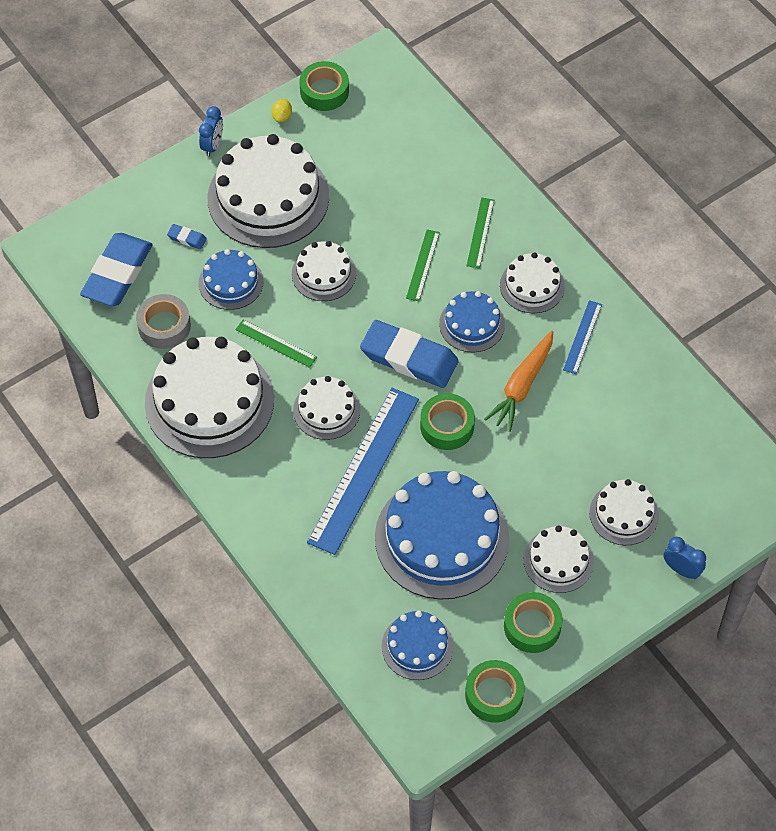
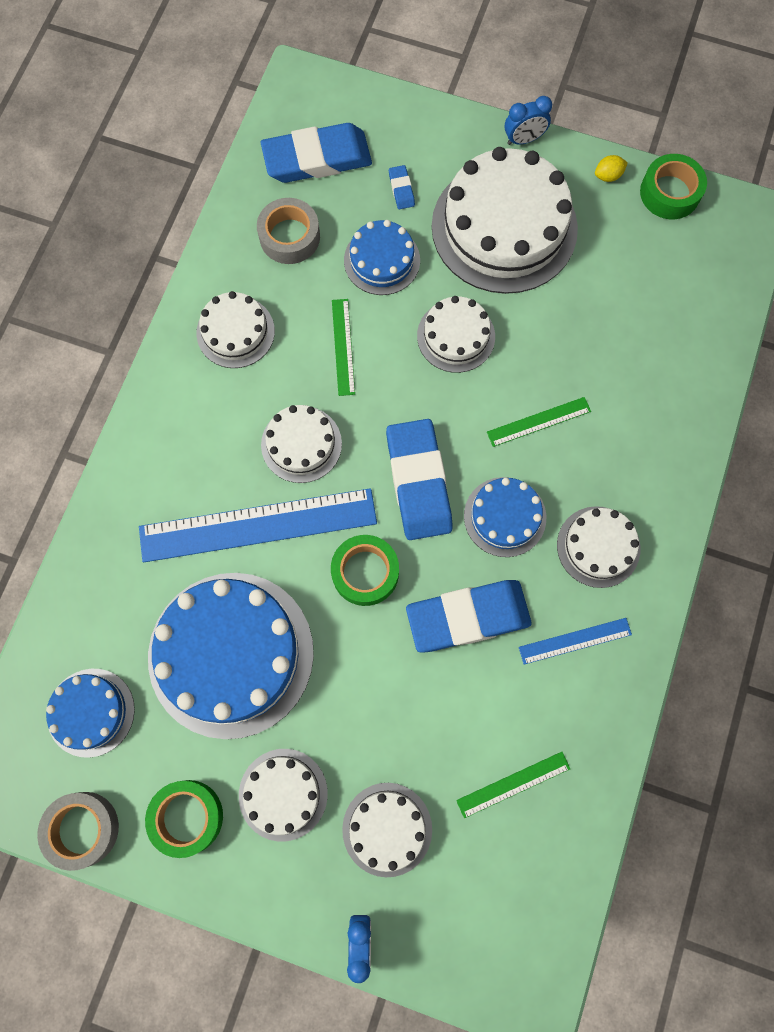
camera: 55 degrees right, 15 degrees up
(209, 401) = (235, 332): white cake -> white cake, size x0.52
(480, 232) = (622, 451): green ruler -> green ruler (513, 784)
(494, 695) = (82, 829): green tape -> grey tape
(522, 386) = (468, 617): orange carrot -> blue eraser

